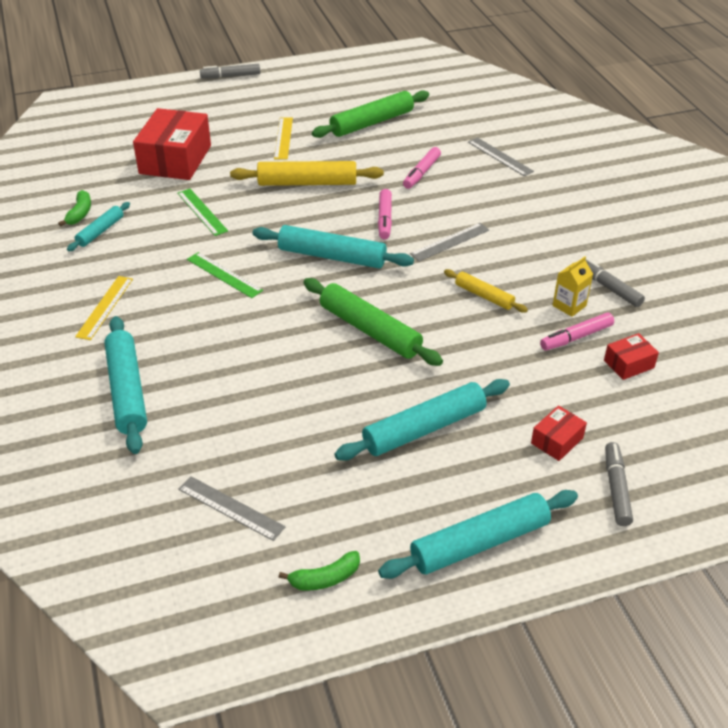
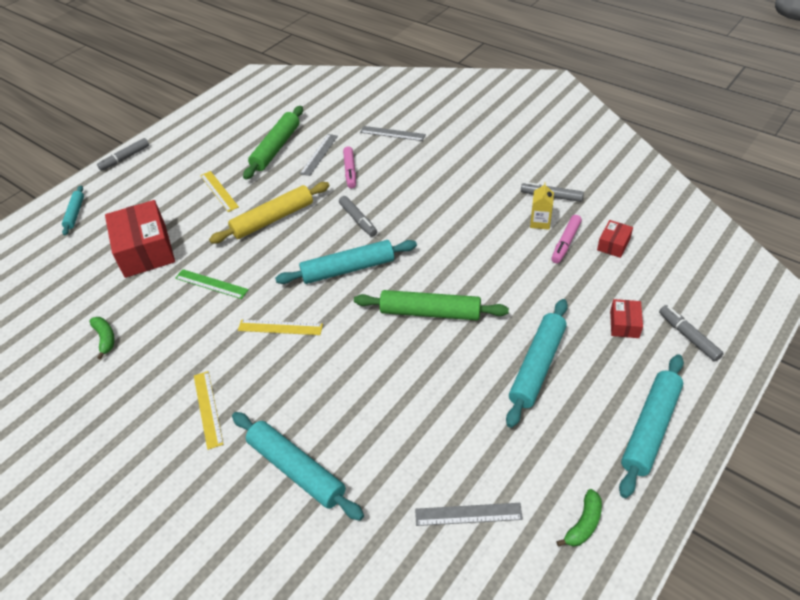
camera: 30 degrees left, 5 degrees up
(100, 231) = (139, 345): turquoise rolling pin -> turquoise rolling pin (75, 213)
(224, 275) = (280, 327): green ruler -> yellow ruler
(384, 219) = (358, 220): pink marker -> grey marker
(450, 242) = (420, 215): grey ruler -> grey ruler (319, 154)
(484, 296) = (481, 244): yellow rolling pin -> none

